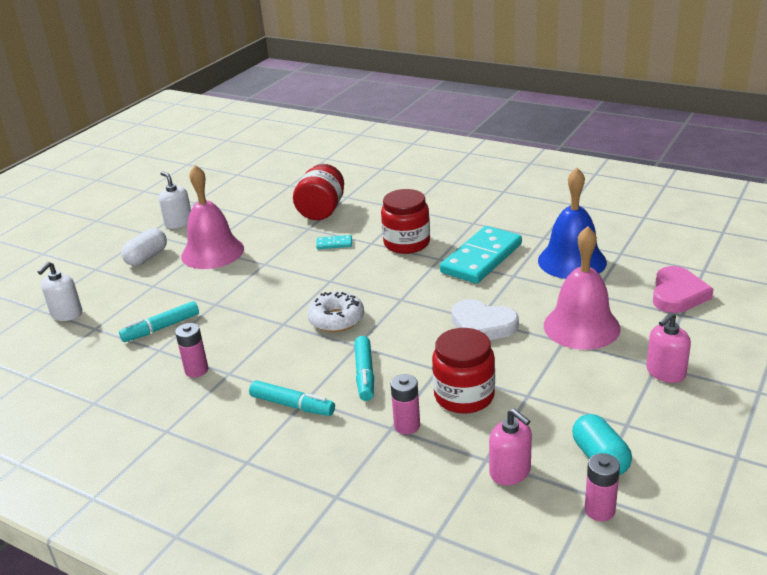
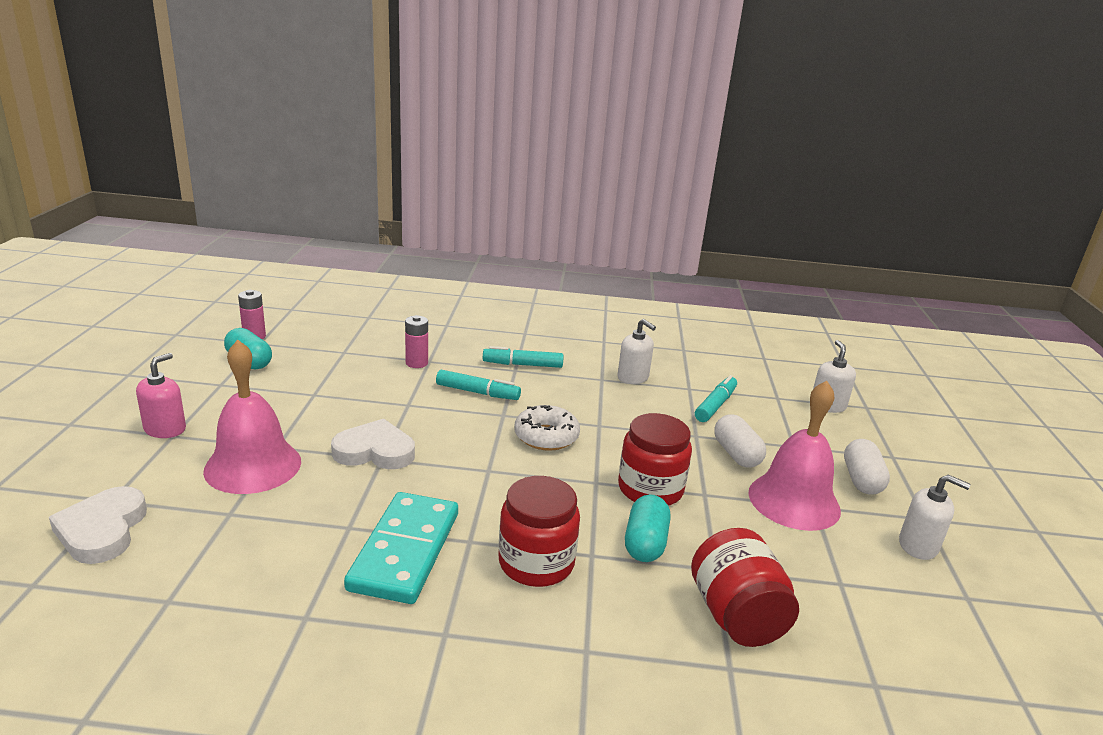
camera: 150 degrees right, 5 degrees down
(196, 370) = (633, 377): pink battery -> white soap dispenser
(205, 285) = (736, 454): none -> white capsule
(334, 244) = (645, 543): turquoise domino -> turquoise capsule
(365, 374) = (477, 392): turquoise marker -> turquoise marker turned 135 degrees clockwise
(464, 396) = (374, 387): red jar -> red jar (650, 489)
(510, 472) = (323, 347): pink soap dispenser -> none
(572, 261) = (257, 568): blue bell -> none
(677, 294) = (102, 530): pink heart -> white heart

